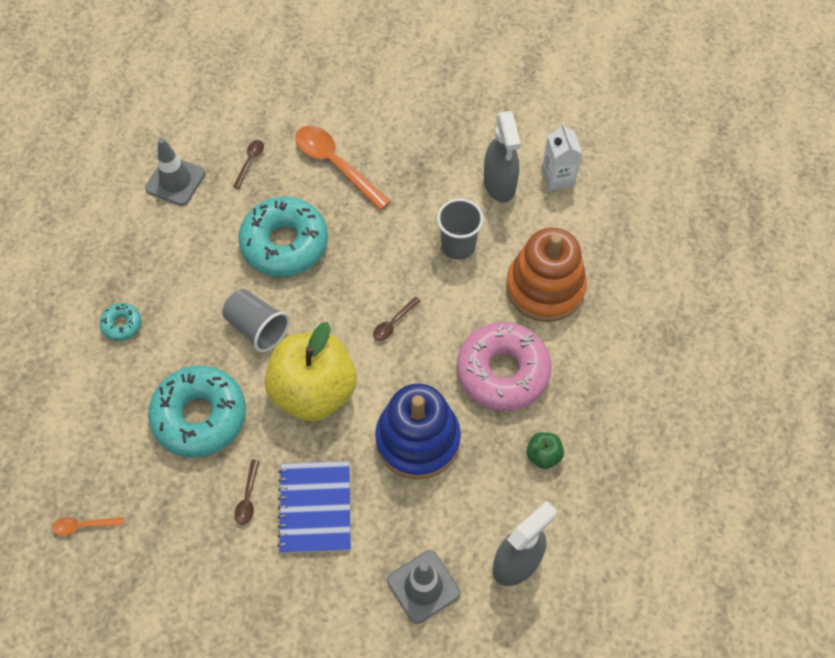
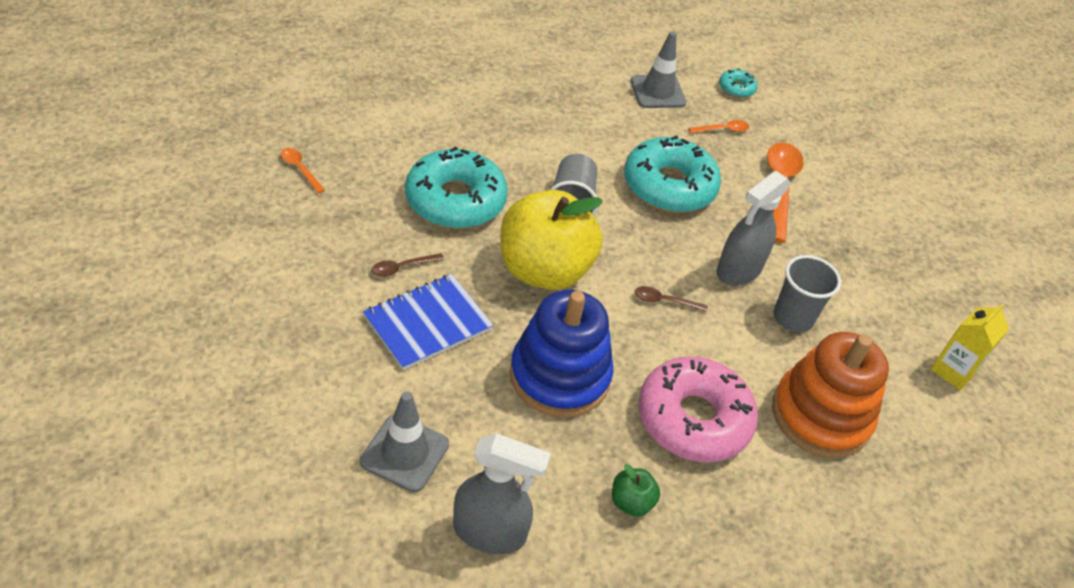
camera: 50 degrees right, 15 degrees down
(122, 324) = (499, 115): turquoise donut -> turquoise donut (736, 88)
(250, 162) = (723, 130): brown spoon -> orange spoon
(499, 184) = (892, 323): grey spray bottle -> grey spray bottle (738, 270)
(558, 177) = (953, 371): white carton -> yellow carton

